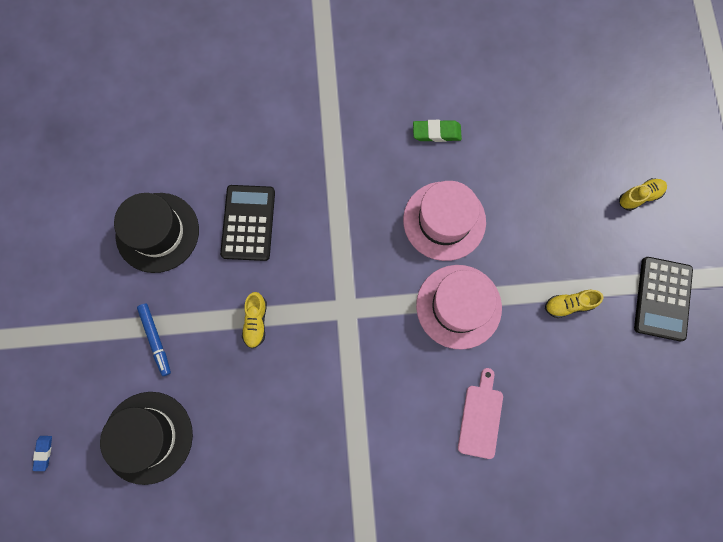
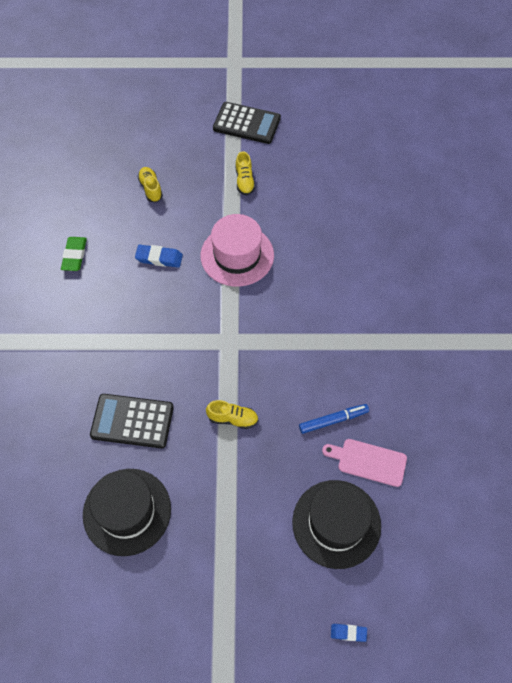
camera: 85 degrees left, 15 degrees down
(155, 340) = (240, 514): blue marker -> blue marker (333, 420)
(444, 221) = (159, 258): pink hat -> blue eraser
(480, 417) = (330, 250): pink cutting board -> pink cutting board (368, 461)
(639, 196) = (162, 125): yellow shoe -> yellow shoe (151, 188)

